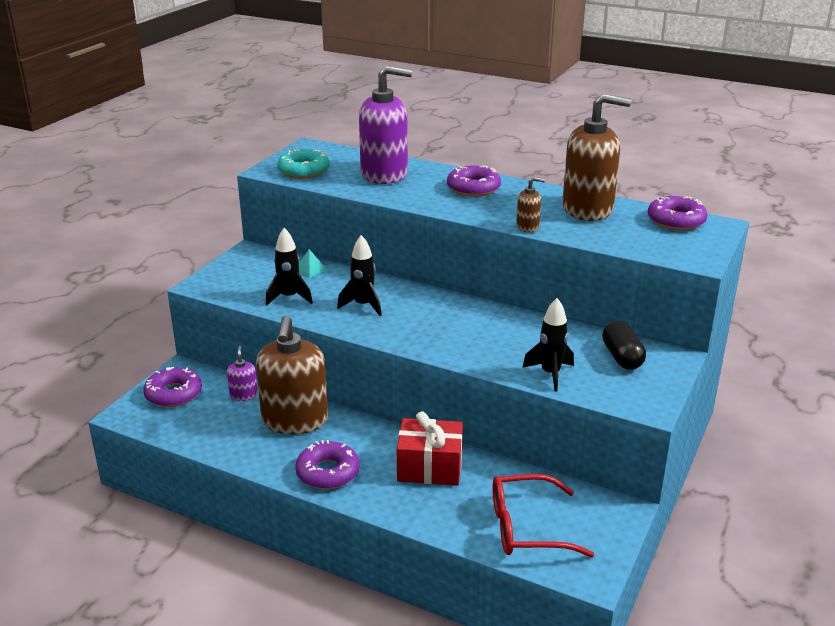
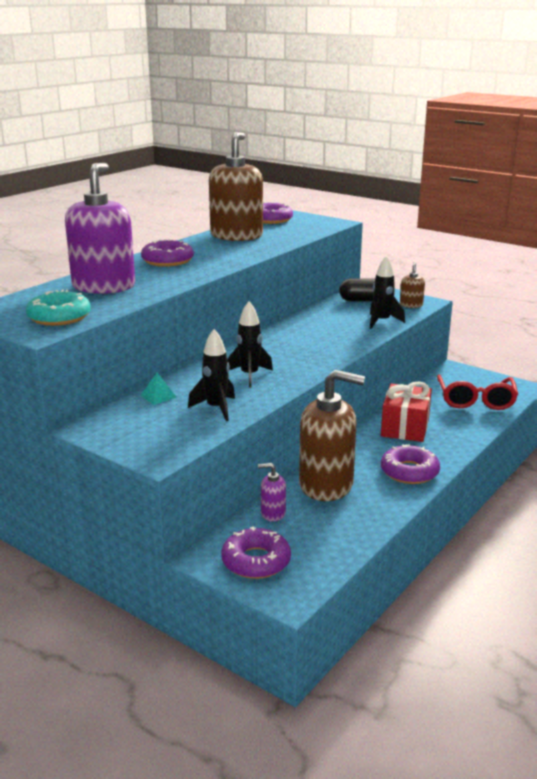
camera: 80 degrees left, 5 degrees down
(527, 227) = (260, 252): brown soap dispenser -> brown soap dispenser (411, 305)

